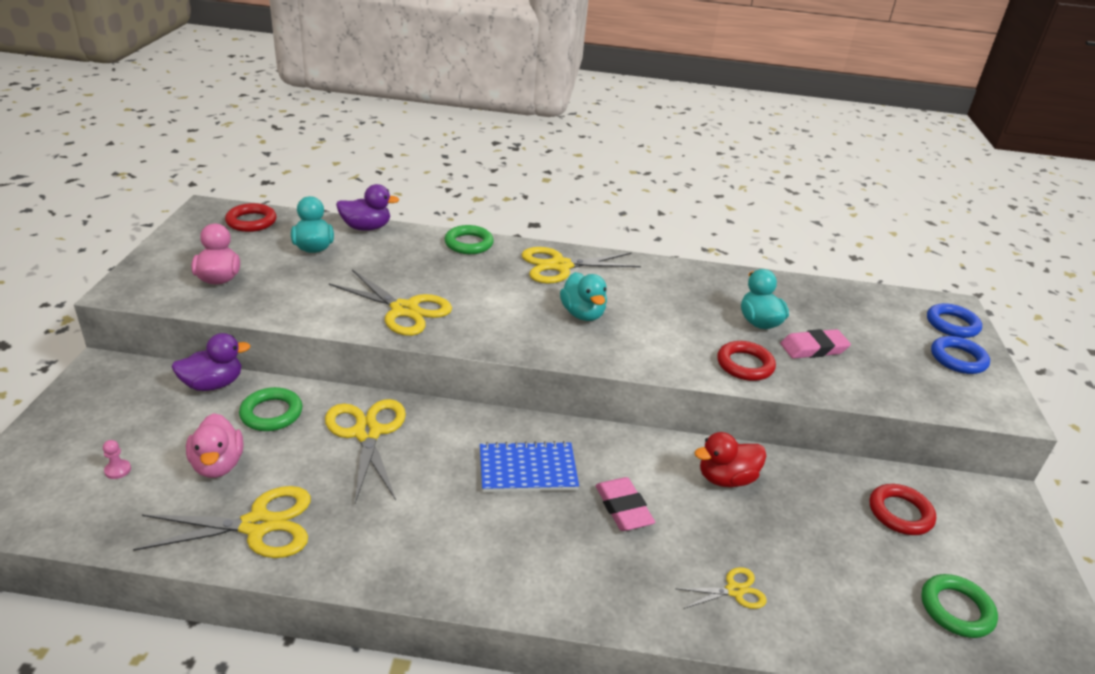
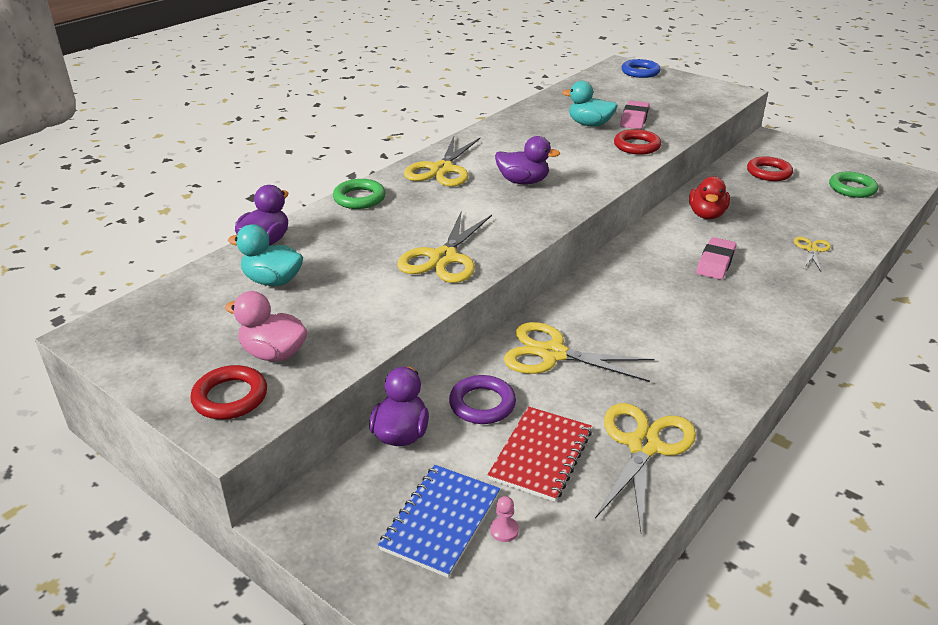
camera: 55 degrees left, 0 degrees up
(218, 465) = (541, 455): pink duck -> red notebook
(251, 221) = (165, 308): red ring -> red ring (230, 397)
(271, 413) = (482, 404): green ring -> purple ring
(404, 310) = (444, 258): yellow scissors -> yellow scissors turned 135 degrees clockwise
(527, 469) = (650, 288): blue notebook -> blue notebook (441, 521)
(582, 314) = (523, 181): turquoise duck -> purple duck
(623, 508) = (715, 262): pink eraser -> pink eraser turned 75 degrees counterclockwise
(958, 359) = (677, 84): blue ring -> none

